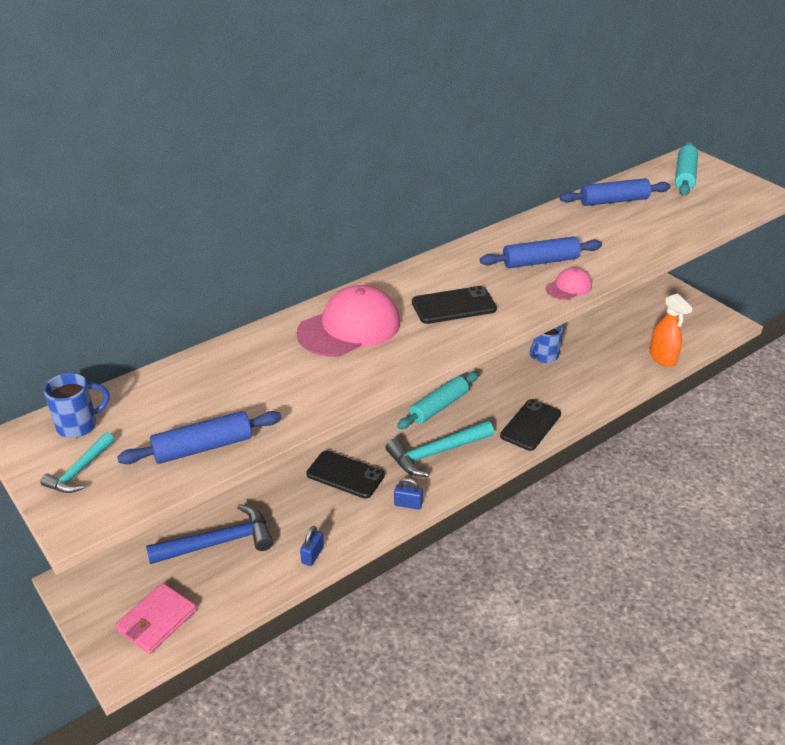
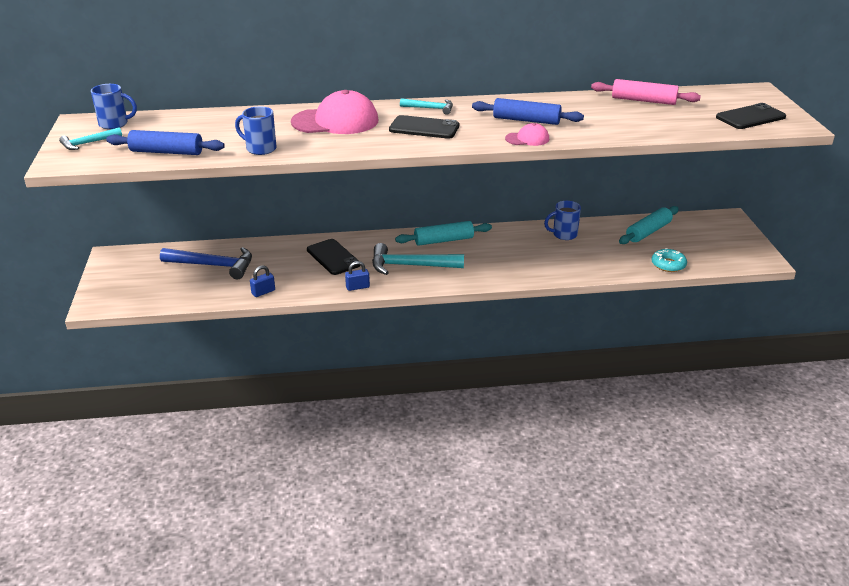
camera: 30 degrees right, 5 degrees down
(156, 620) = (136, 291): pink wallet -> none
(311, 400) = (260, 149): none -> blue mug
(408, 504) = (357, 287): blue padlock -> blue padlock turned 60 degrees counterclockwise
(429, 275) = (430, 108): none -> turquoise hammer
(531, 425) = (502, 272): black phone -> black phone (750, 117)
(613, 201) = (643, 100): blue rolling pin -> pink rolling pin
(662, 358) = (668, 265): orange spray bottle -> turquoise donut
(684, 176) = (734, 99): turquoise rolling pin -> turquoise rolling pin (648, 232)

